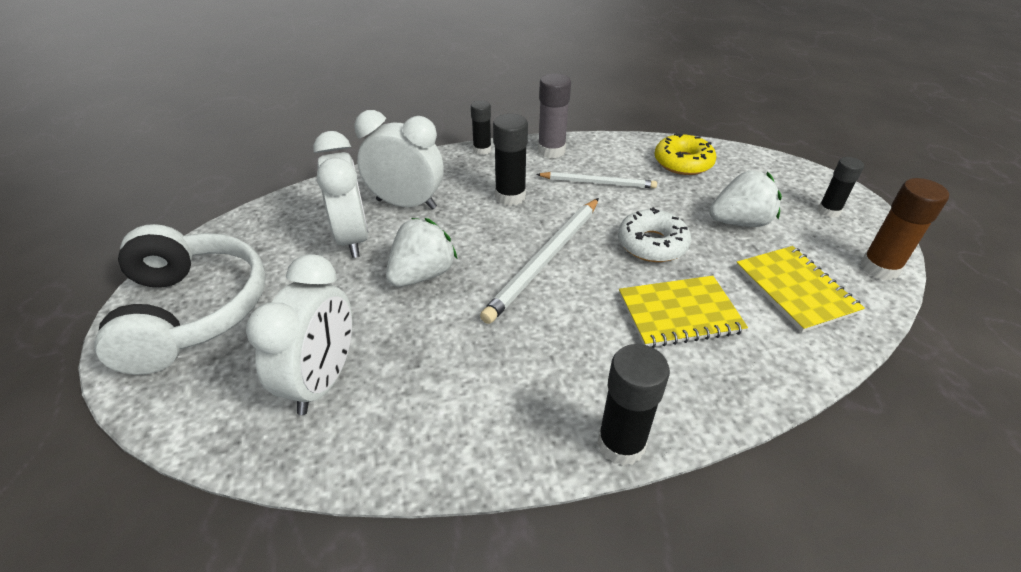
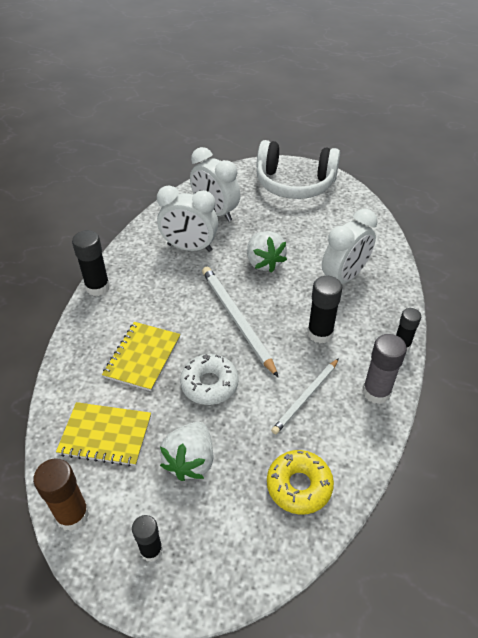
camera: 120 degrees right, 5 degrees up
(353, 238) = (319, 245): white clock -> white clock (189, 247)

